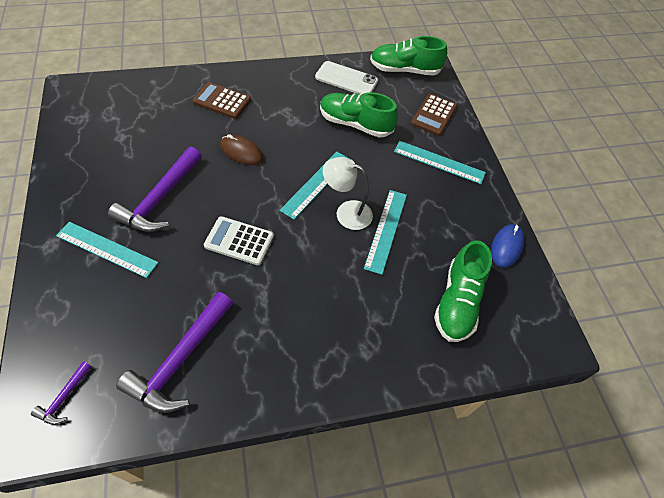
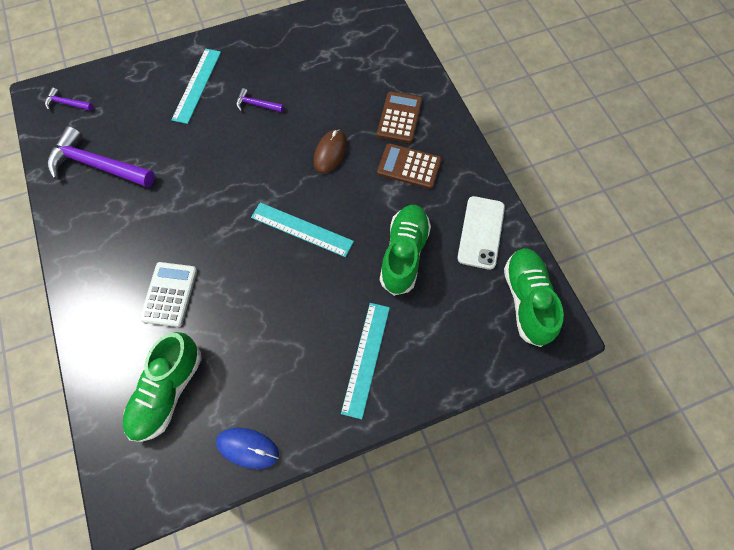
camera: 85 degrees right, 10 degrees up
(160, 199) = (256, 105): purple hammer -> purple hammer, size x0.47
(239, 241) = (218, 177): white calculator -> white calculator (169, 294)
(346, 212) = (268, 265): white lamp -> none
(386, 230) = (251, 308): turquoise ruler -> none
(433, 115) = (449, 346): brown calculator -> brown calculator (409, 166)
(457, 302) = (167, 391): green shoe -> green shoe turned 75 degrees counterclockwise

